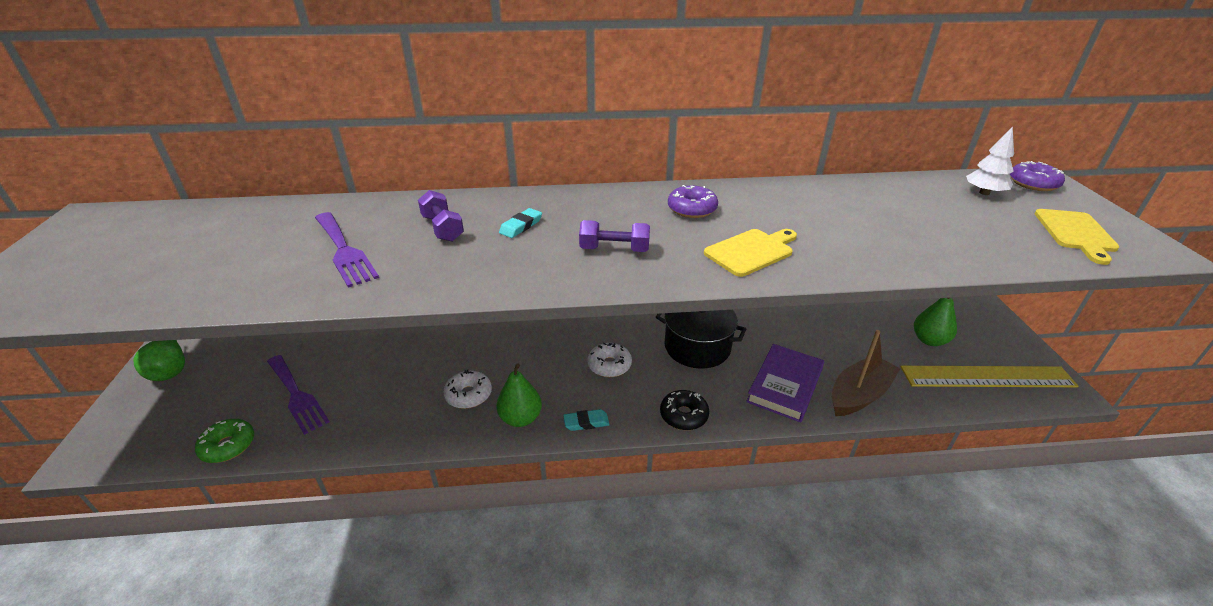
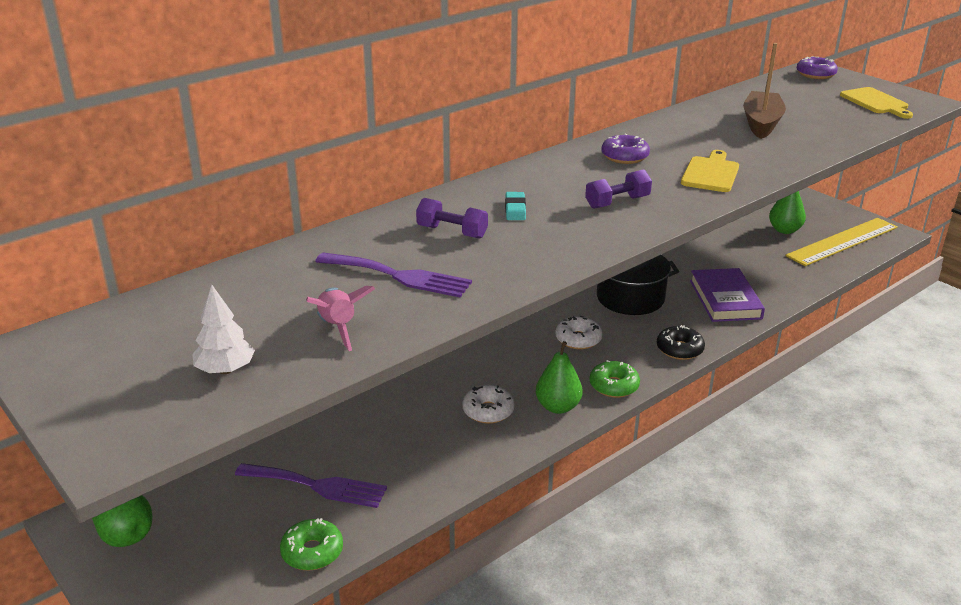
camera: 35 degrees left, 5 degrees down
(233, 277) = (338, 328): none -> pink rocket
(586, 422) = (614, 386): turquoise eraser -> green donut
(859, 395) = (779, 285): brown boat -> brown boat (761, 123)
(984, 193) = (795, 89): white tree -> white tree (225, 370)

